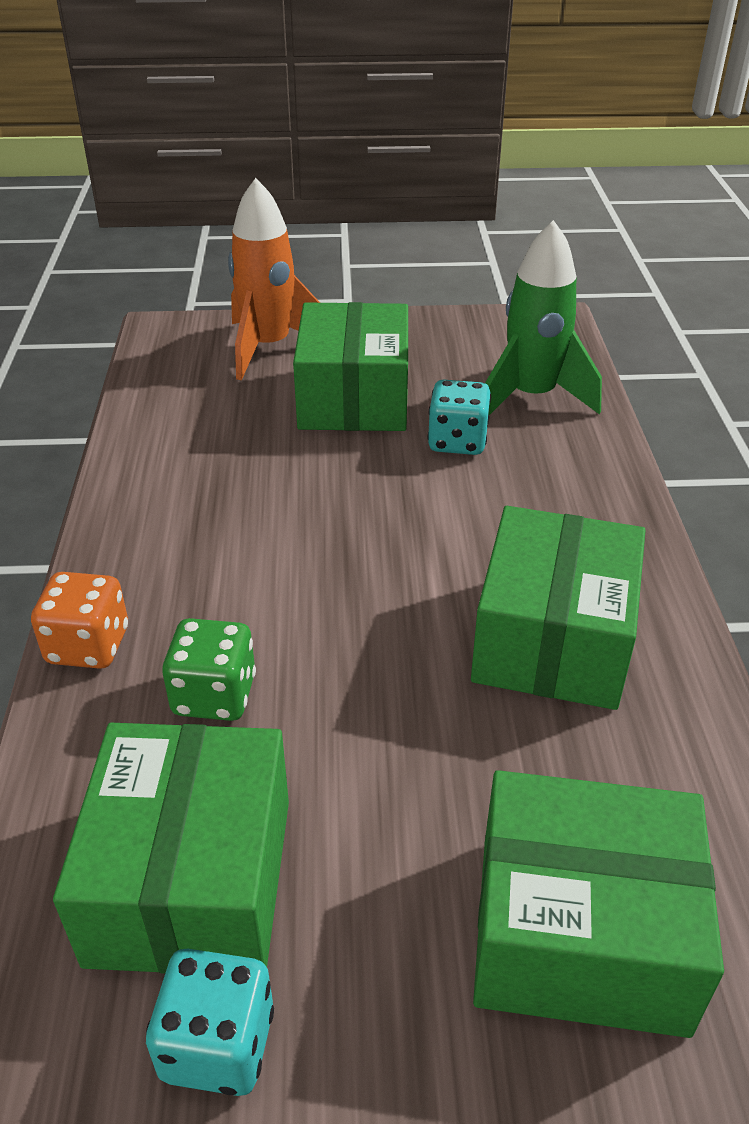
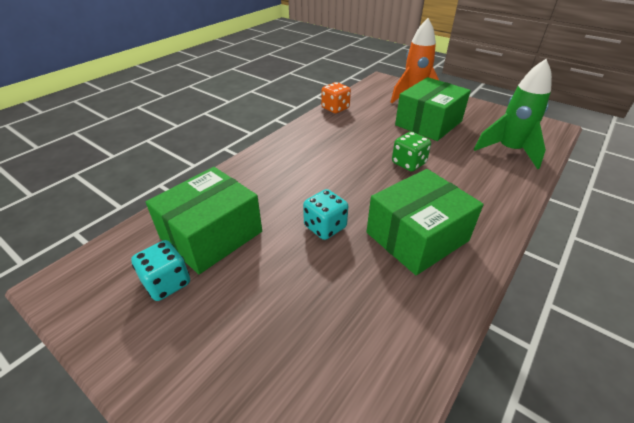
camera: 40 degrees right, 0 degrees up
(88, 646) = (257, 157): orange dice -> orange dice (335, 108)
(214, 695) = (276, 189): green dice -> green dice (408, 163)
(457, 441) = (455, 153): turquoise dice -> turquoise dice (325, 227)
(580, 932) = (309, 338): green box -> none

